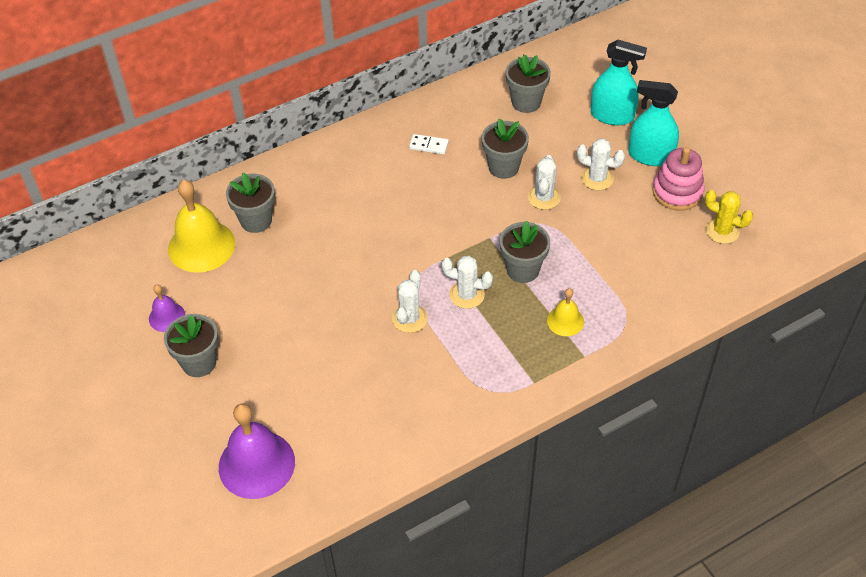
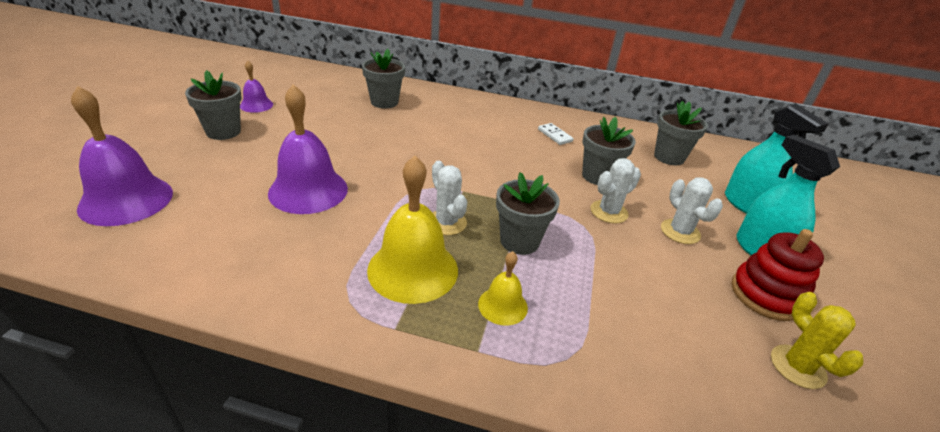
camera: 40 degrees right, 15 degrees down
(201, 246) = (336, 93): yellow bell -> yellow bell (413, 269)
(350, 350) = (308, 190): none -> purple bell
(409, 318) = (380, 204): white cactus -> none
(677, 192) = (766, 295): pink stacking toy -> red stacking toy

